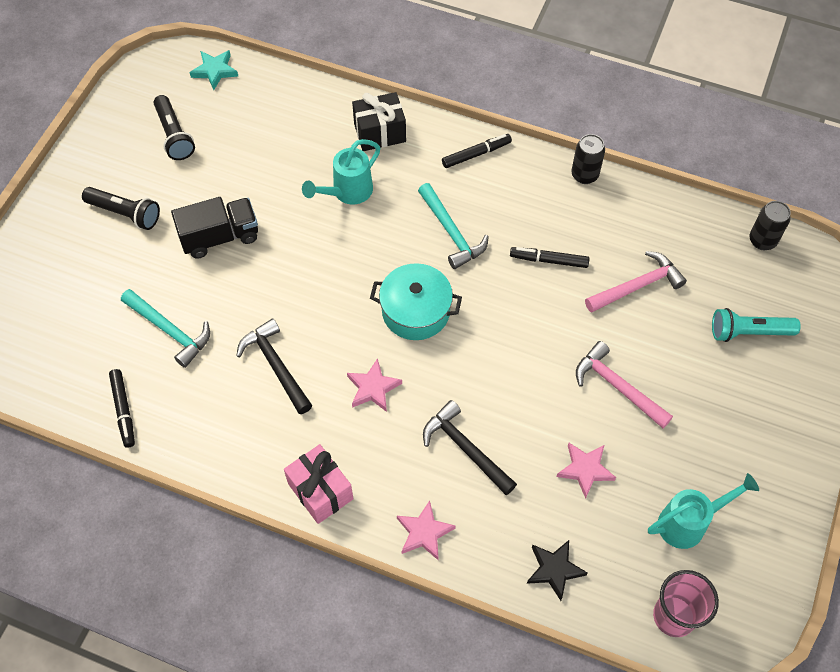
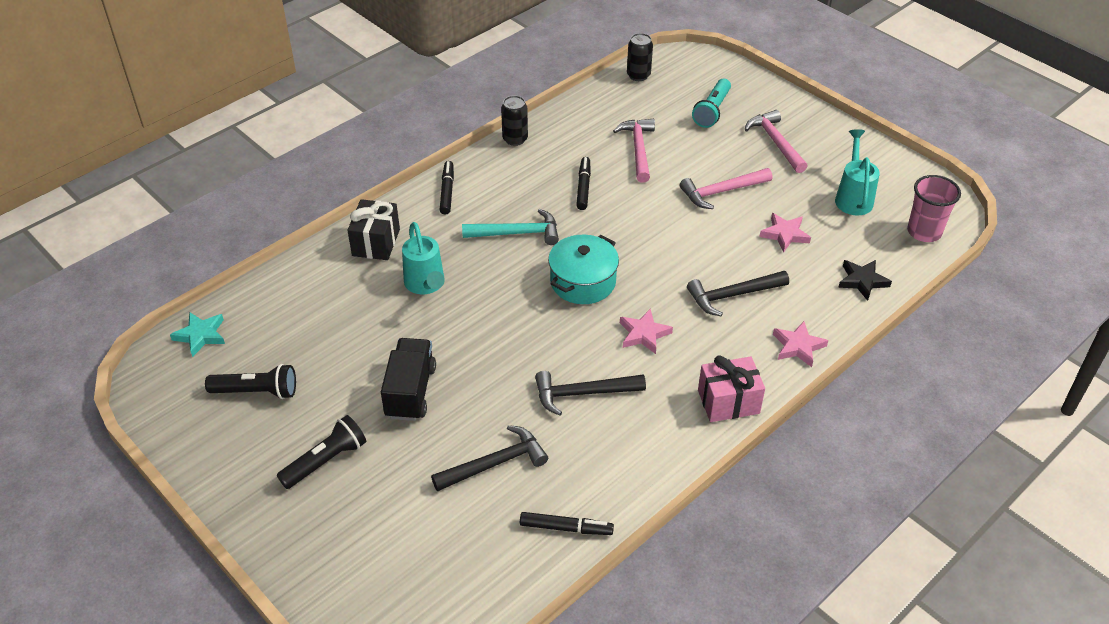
camera: 65 degrees left, 15 degrees down
(170, 330) = (495, 463): turquoise hammer -> black hammer
(549, 260) = (583, 187): black marker -> black marker turned 150 degrees clockwise
(735, 413) = (775, 142): none -> pink hammer

